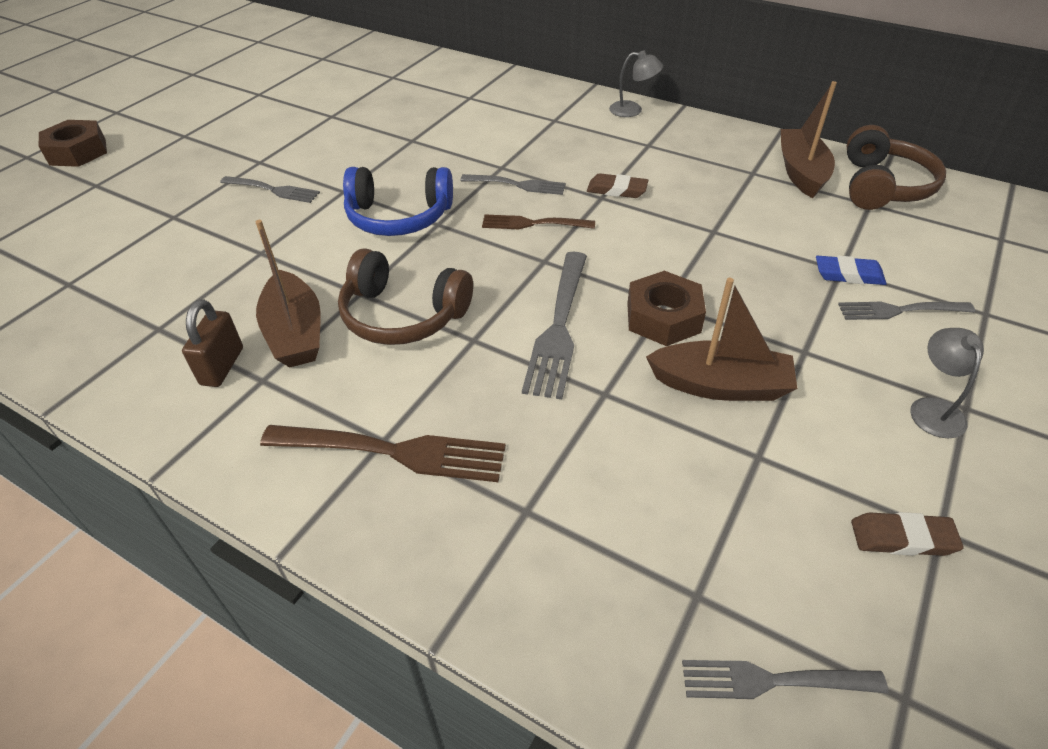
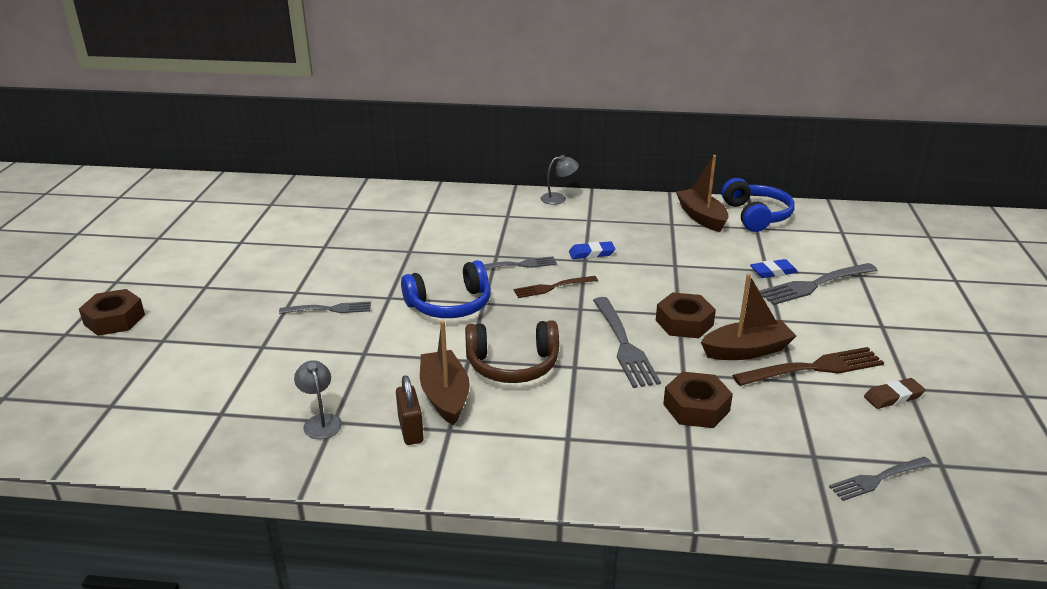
camera: 25 degrees left, 15 degrees down
(295, 333) = (445, 396): brown boat -> brown boat turned 150 degrees counterclockwise
(391, 452) = (579, 443): brown fork -> brown fork (813, 368)
(582, 452) = (696, 407): none -> brown nut
(617, 190) = (591, 253): brown eraser -> blue eraser
(882, 186) = (756, 216): brown headphones -> blue headphones
(900, 310) = (815, 284): grey fork -> grey fork, size x1.59
(933, 408) = (866, 331): grey lamp -> grey lamp (321, 421)

